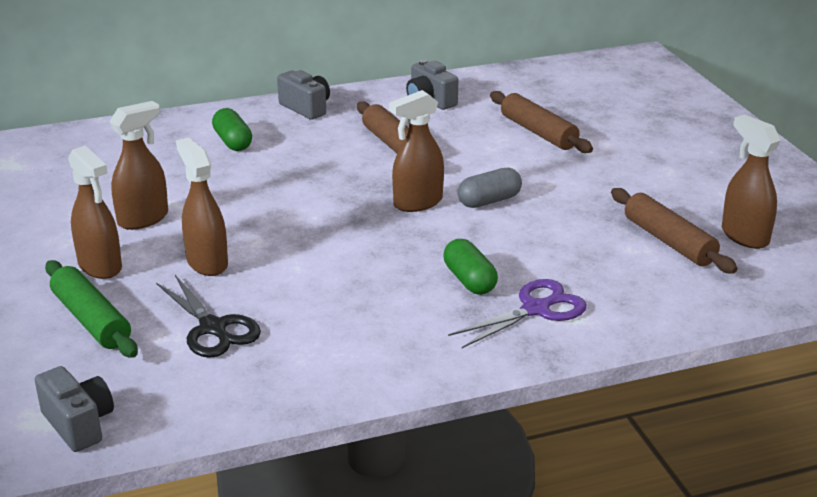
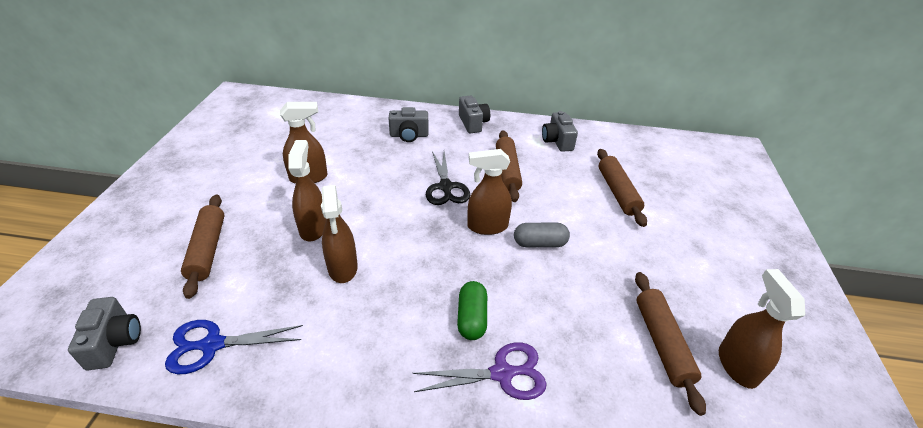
camera: 25 degrees right, 10 degrees up
(91, 320) = (207, 249): green rolling pin -> brown rolling pin
(100, 266) = (252, 207): brown spray bottle -> brown spray bottle (342, 268)
(202, 388) = (212, 345): none -> blue scissors
(213, 328) = (268, 289): black scissors -> black scissors (446, 187)
(233, 142) = (409, 135): green capsule -> grey camera

